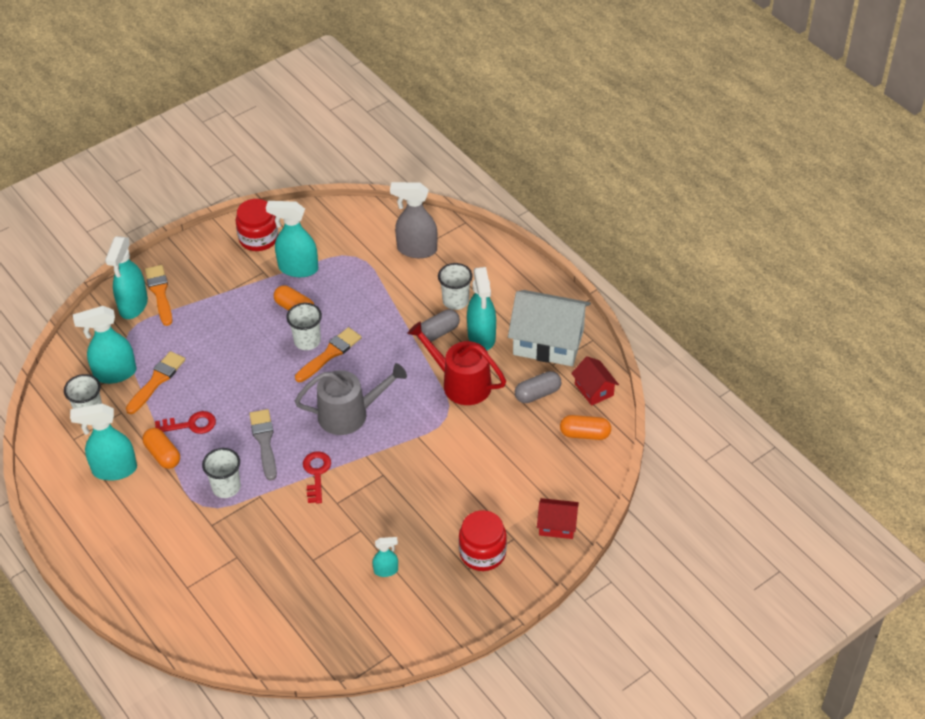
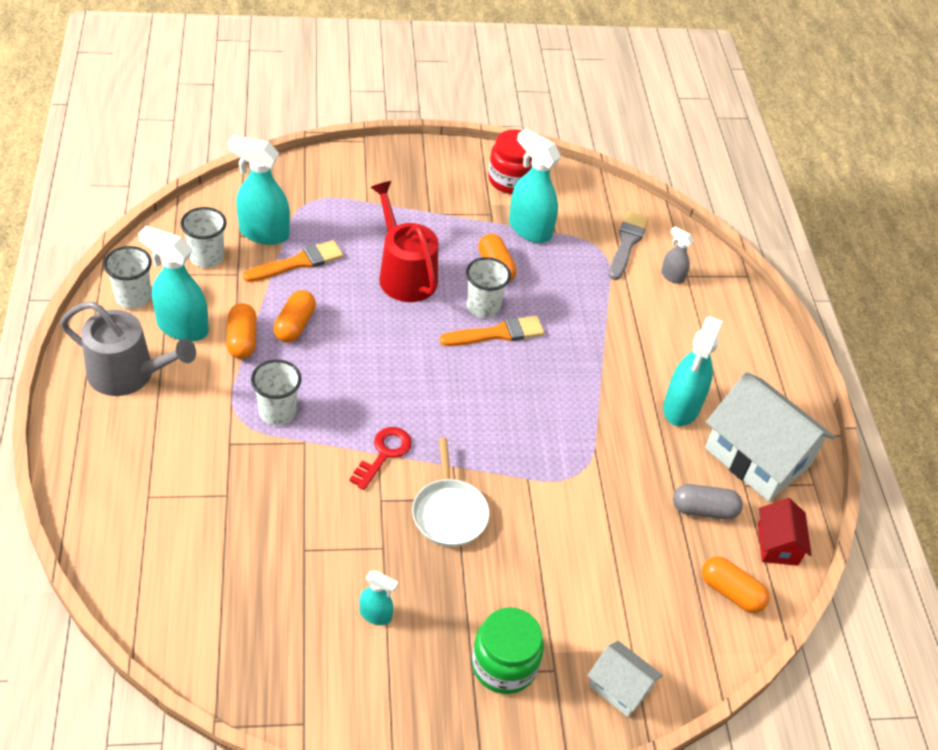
camera: 25 degrees right, 0 degrees up
(133, 306) = (335, 179): turquoise spray bottle -> none
(160, 293) = (371, 180): orange brush -> none
(190, 424) = (295, 325): red key -> orange capsule
(264, 441) = (356, 386): grey brush -> grey brush (627, 243)
(349, 414) = (469, 409): grey watering can -> grey watering can (128, 374)
(385, 485) = (449, 512): none -> white pan
(416, 250) = (672, 276): grey spray bottle -> grey spray bottle, size x0.52
(438, 333) = (633, 376): grey capsule -> none
(455, 301) = (678, 352): white cup -> white cup (133, 297)
(461, 383) = (621, 446): red watering can -> red watering can (404, 274)
(482, 553) = (504, 665): red jar -> green jar
(557, 525) = (620, 687): red house -> white house

